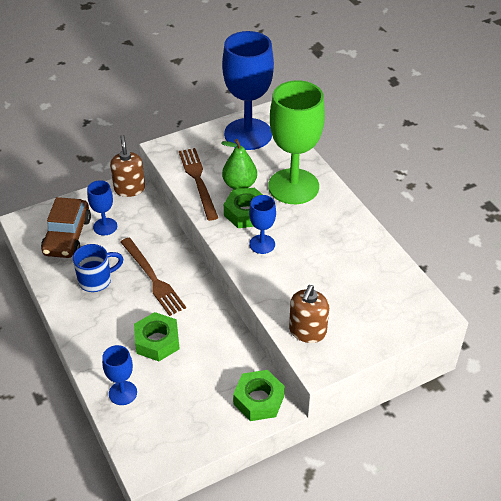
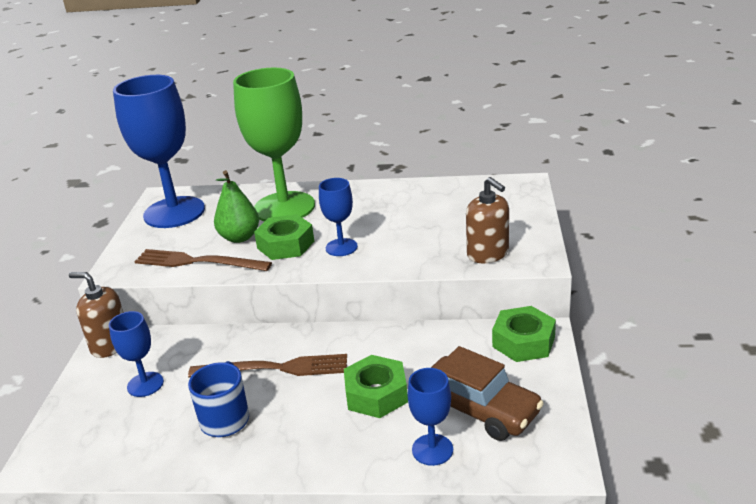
camera: 55 degrees left, 15 degrees down
(67, 236) = (119, 425): brown car -> brown car (479, 409)

